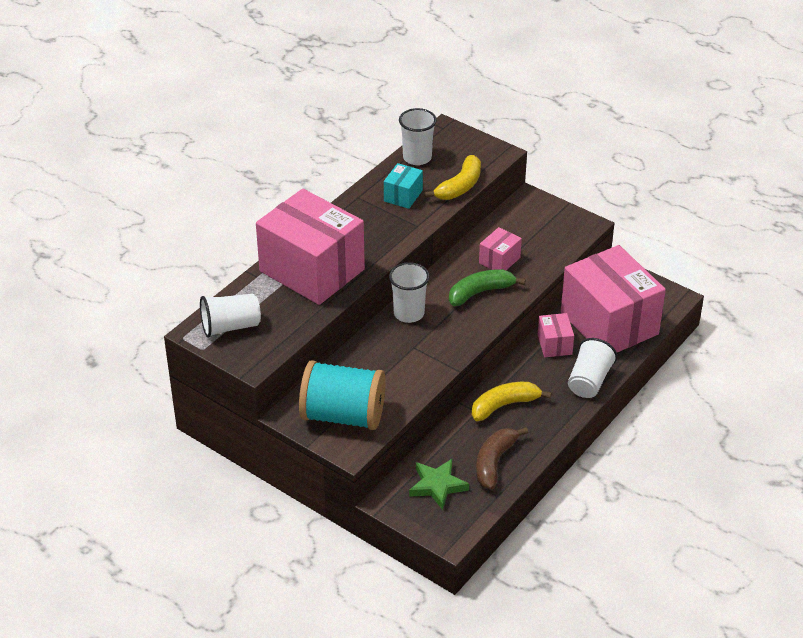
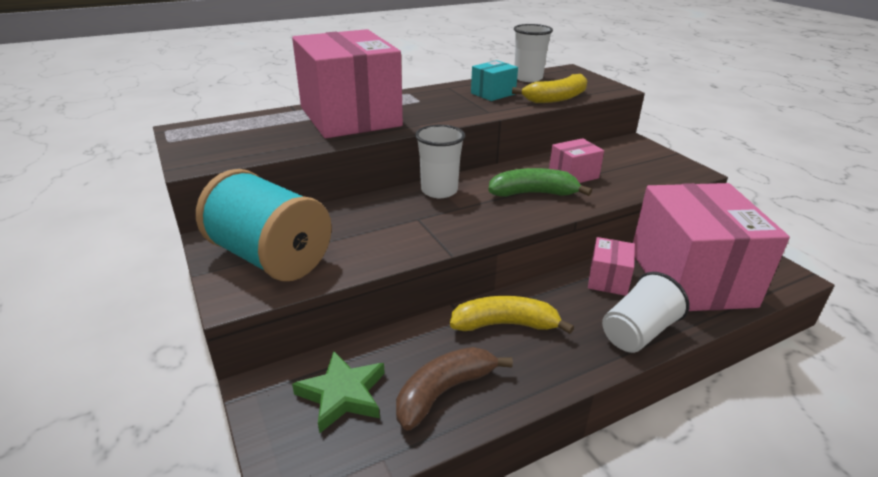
camera: 25 degrees right, 10 degrees down
(230, 326) = (219, 133): white cup -> none

